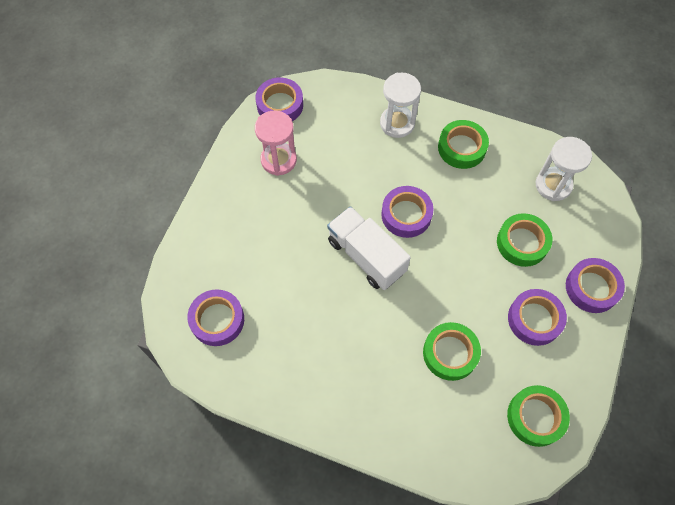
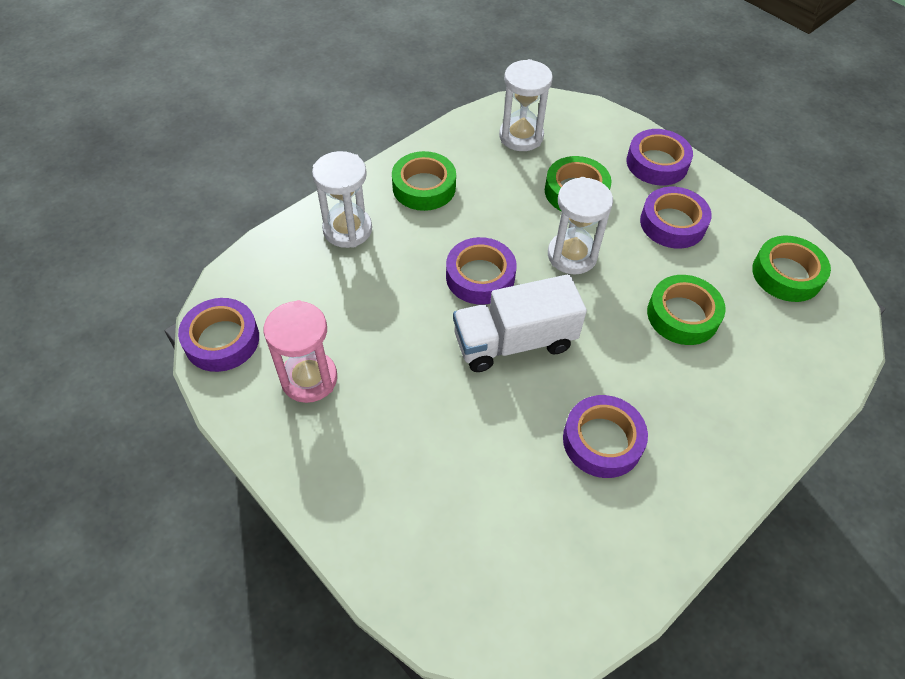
camera: 65 degrees left, 10 degrees down
(217, 320) = (518, 567): purple tape -> purple tape (602, 441)
(459, 263) = (572, 255): none -> white hourglass

